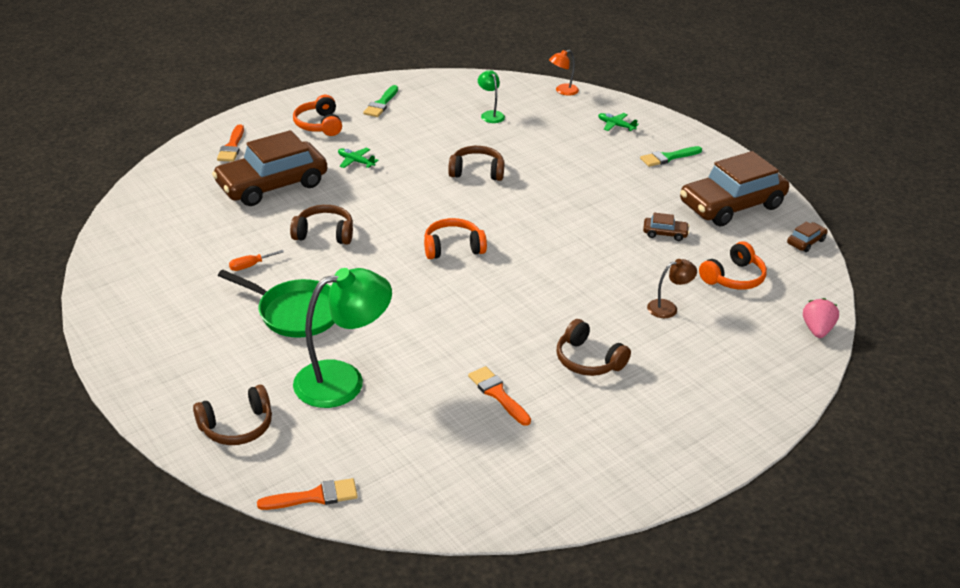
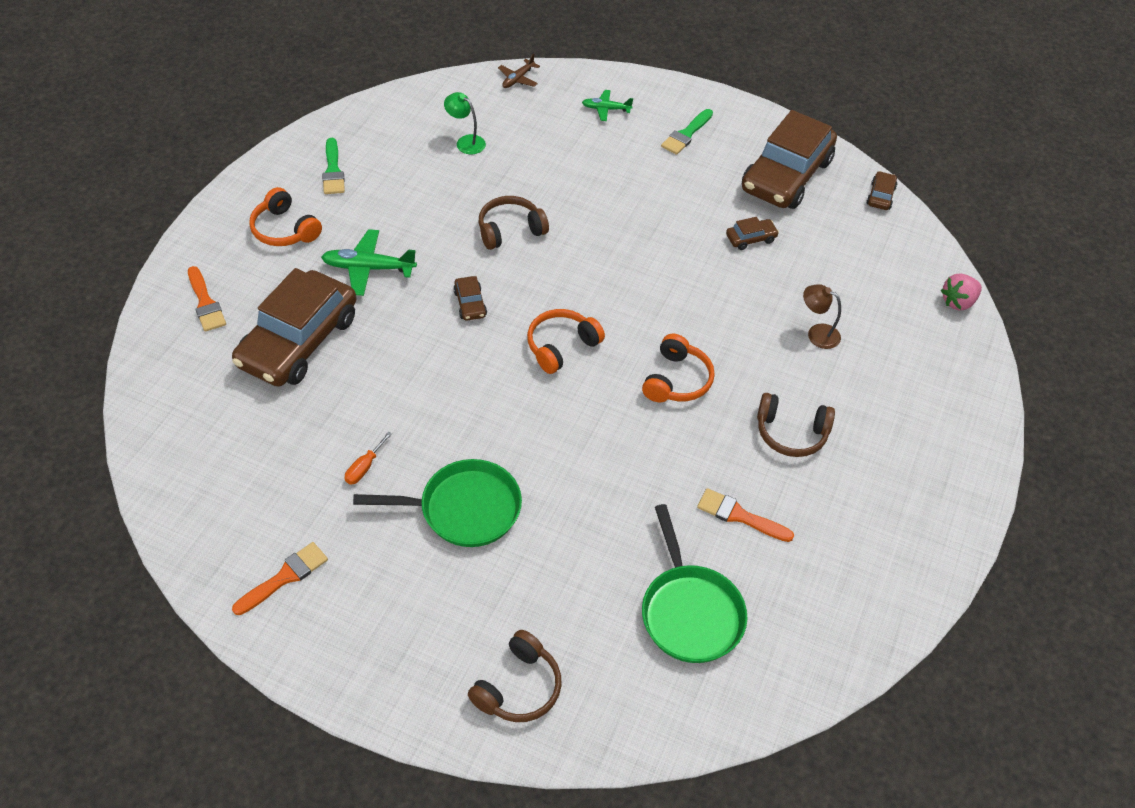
camera: 30 degrees left, 15 degrees up
(314, 496) = (661, 731): orange brush -> orange brush (285, 577)
(324, 233) = (412, 386): brown headphones -> none
(343, 380) = (580, 573): green lamp -> none
(356, 161) = (368, 268): green plane -> green plane, size x1.66
(404, 435) = (689, 611): none -> green pan
(408, 203) = (470, 303): none -> brown car
(562, 91) = (518, 79): orange lamp -> brown plane
(668, 308) = (817, 333): brown lamp -> brown lamp turned 105 degrees counterclockwise
(733, 277) = (848, 269): orange headphones -> orange headphones (676, 380)
(817, 330) = (958, 302): pink strawberry -> pink strawberry turned 105 degrees counterclockwise

